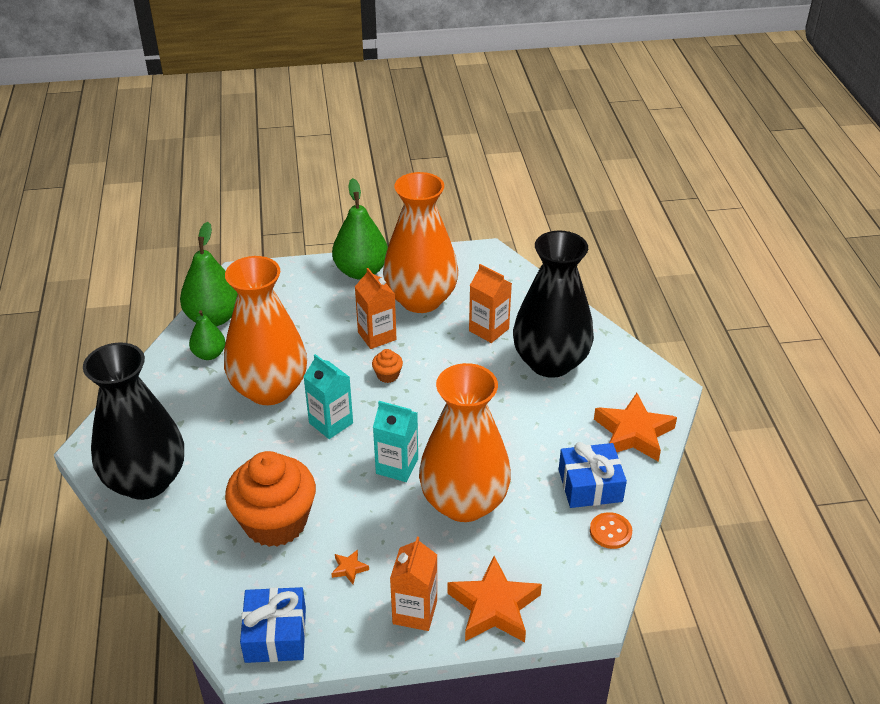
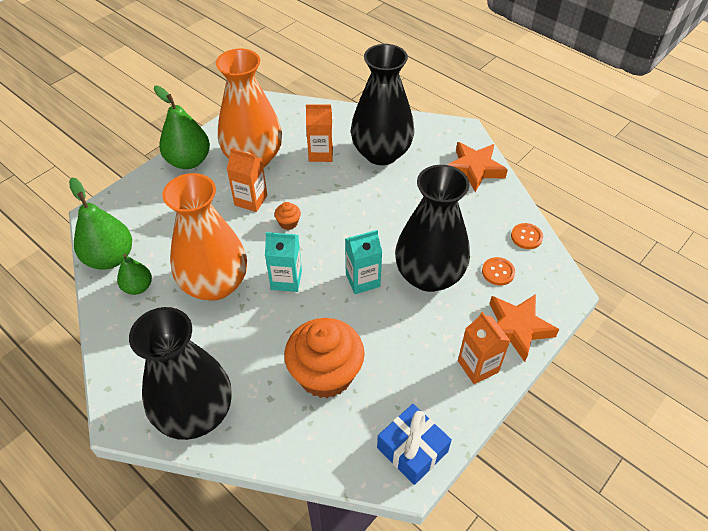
camera: 40 degrees left, 10 degrees up
(349, 568) = (408, 369): orange star -> none
(464, 502) = (429, 275): orange vase -> black vase
(538, 544) = (498, 272): none -> orange button
(590, 485) = (486, 216): blue gift -> none

